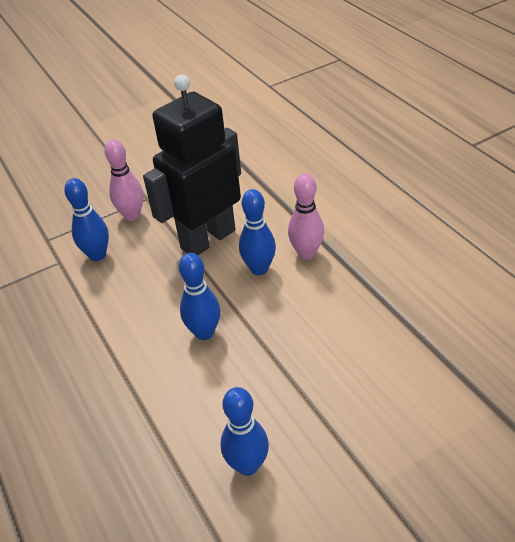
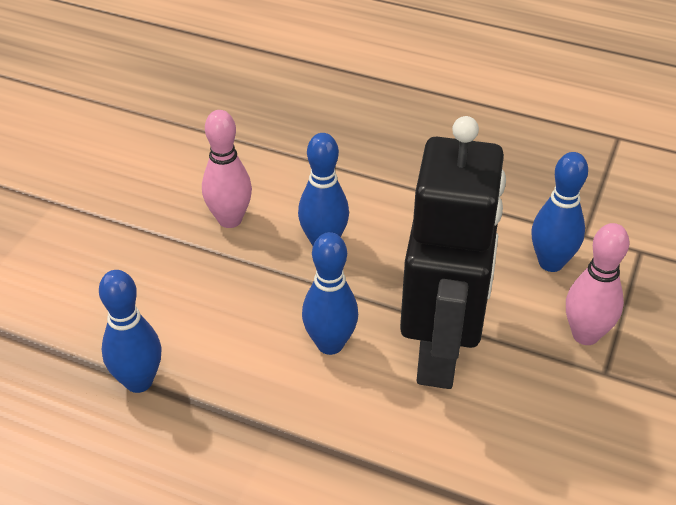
camera: 140 degrees right, 0 degrees up
(247, 465) = (181, 167): blue bowling pin -> blue bowling pin (139, 381)
(306, 253) = (285, 398): pink bowling pin -> pink bowling pin (230, 220)

